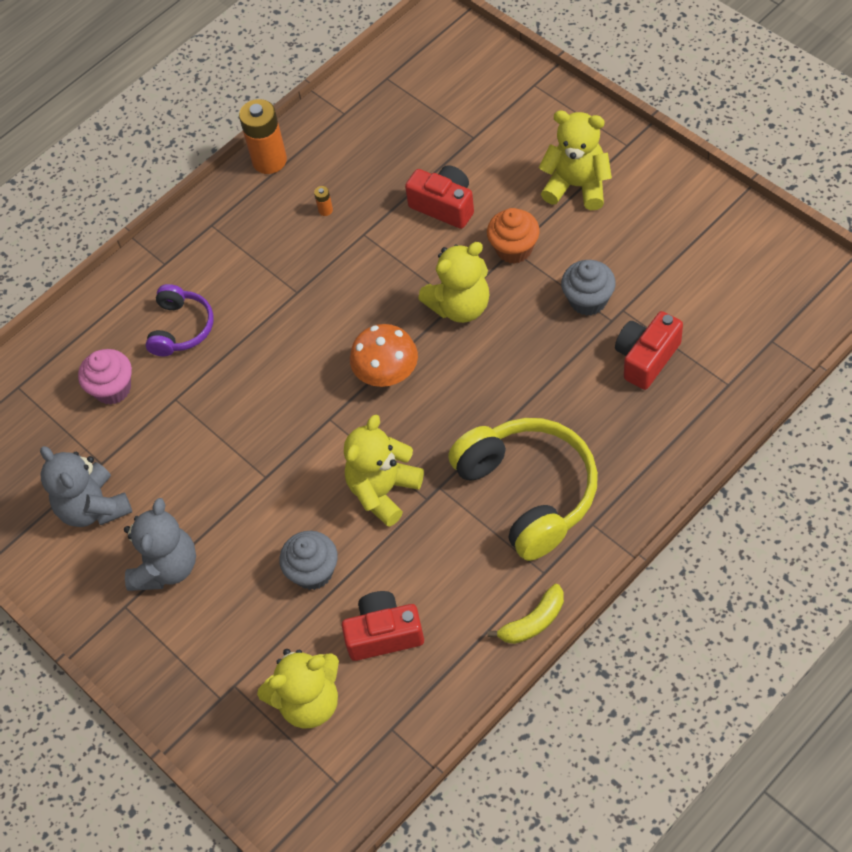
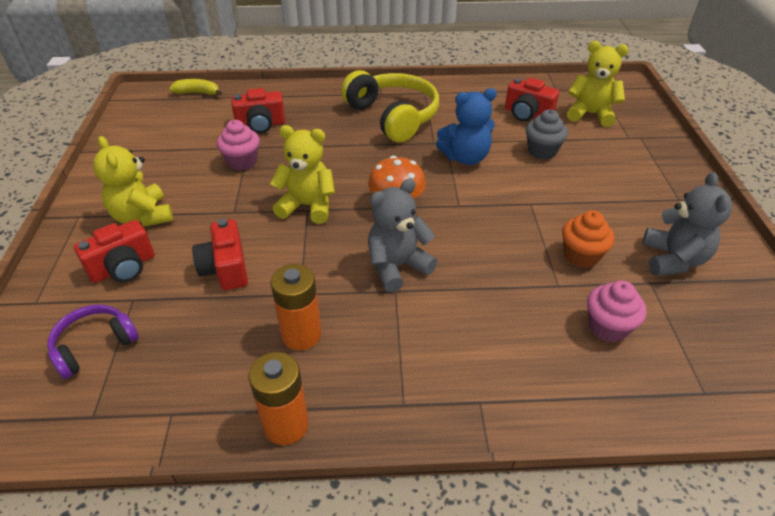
camera: 145 degrees left, 15 degrees down
(166, 567) = (636, 200): grey teddy bear -> grey teddy bear (397, 266)
(181, 328) = (511, 332): purple headphones -> purple headphones (94, 345)
(325, 210) = (301, 335): orange battery -> orange battery, size x2.46
(383, 491) = (465, 157): yellow teddy bear -> blue teddy bear
(514, 249) = (232, 211): orange cupcake -> orange cupcake (581, 256)
(518, 146) = (123, 267): none -> red camera
(528, 492) = (393, 117): yellow headphones -> yellow headphones turned 135 degrees clockwise
(533, 622) = (451, 84): yellow banana -> yellow banana (198, 93)
(588, 300) = (242, 162): grey cupcake -> pink cupcake

